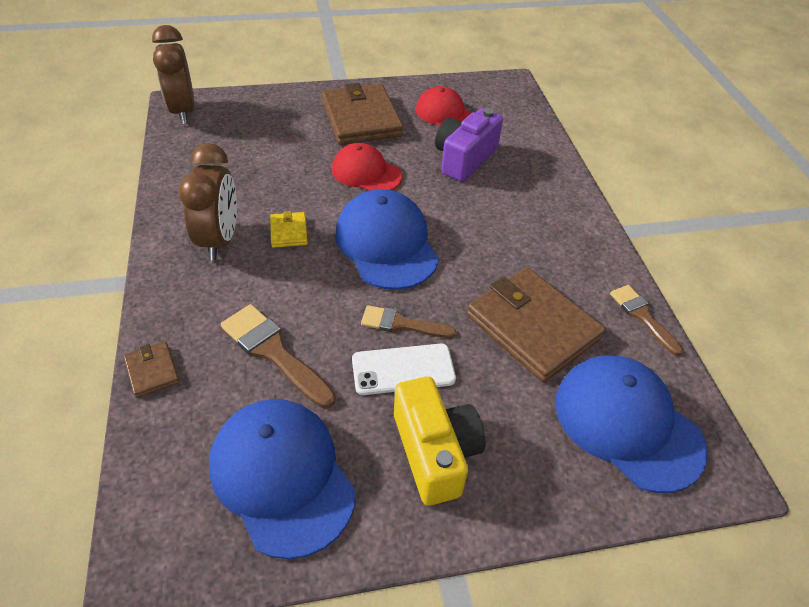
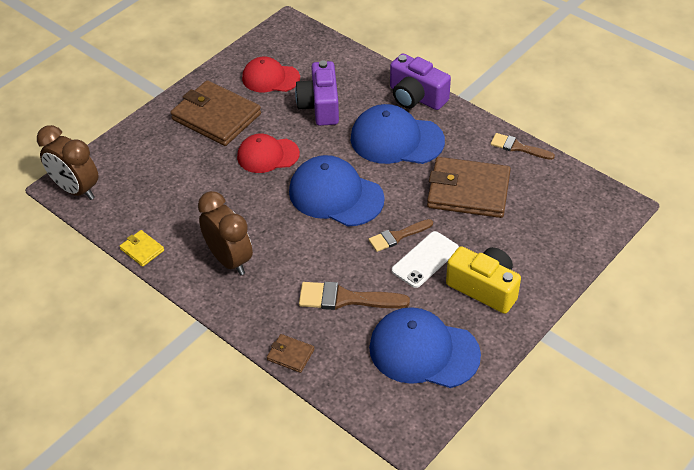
camera: 35 degrees left, 0 degrees up
(289, 232) = (266, 226): yellow wallet -> yellow wallet (142, 250)
(572, 202) = (416, 97): none -> purple camera
(627, 423) = (559, 211): blue cap -> blue cap (396, 140)

